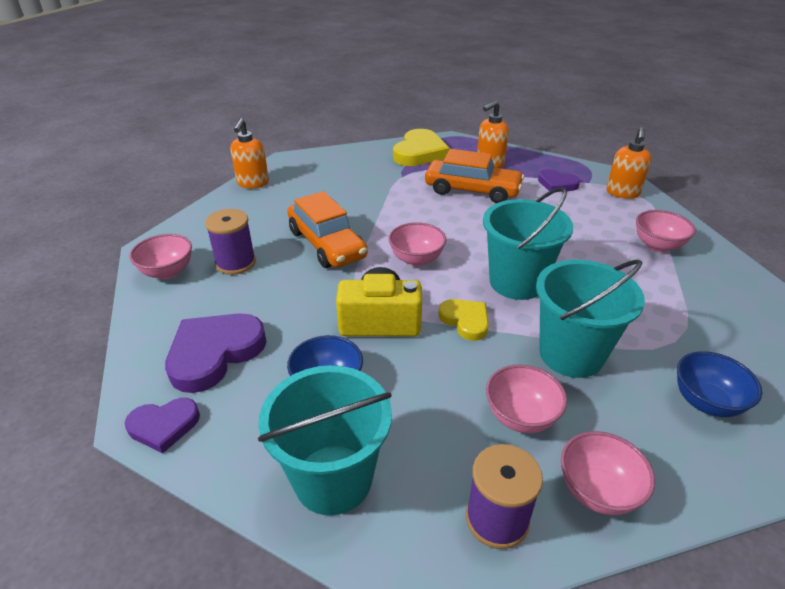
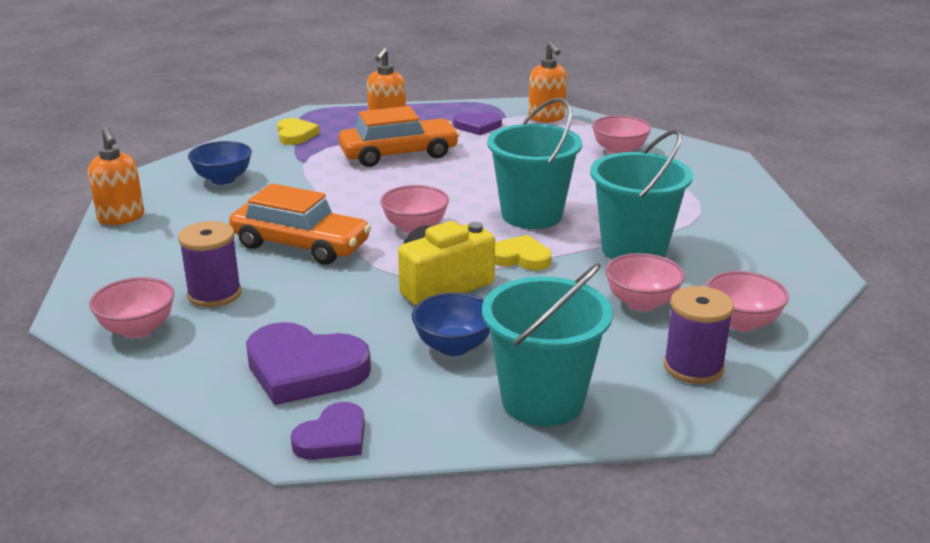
camera: 35 degrees left, 10 degrees down
(214, 353) = (304, 369): purple heart -> purple heart turned 75 degrees counterclockwise
(419, 152) = (295, 135): yellow heart -> yellow heart, size x0.59
(706, 402) = (758, 243): blue bowl -> blue bowl (223, 179)

